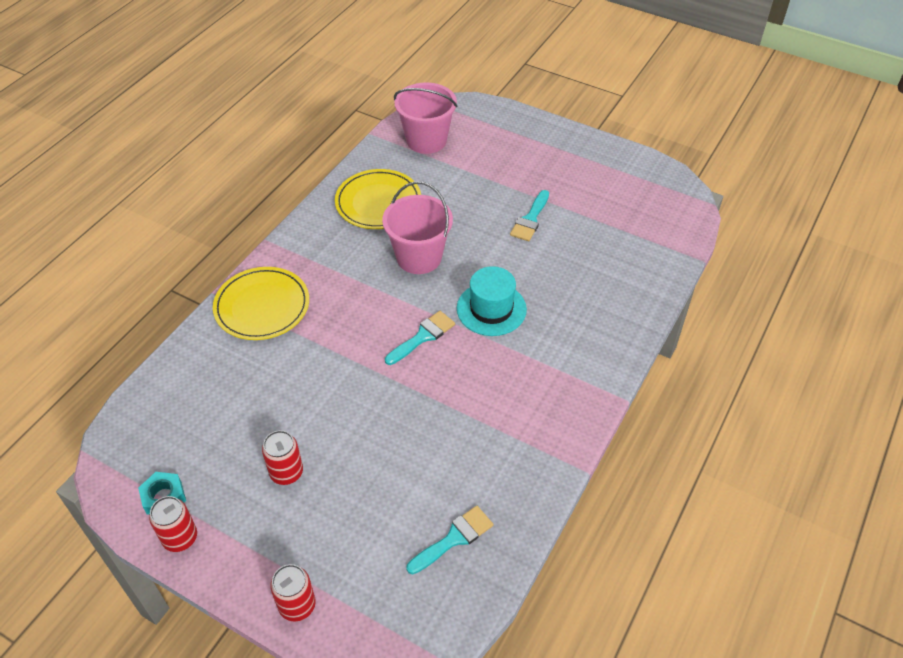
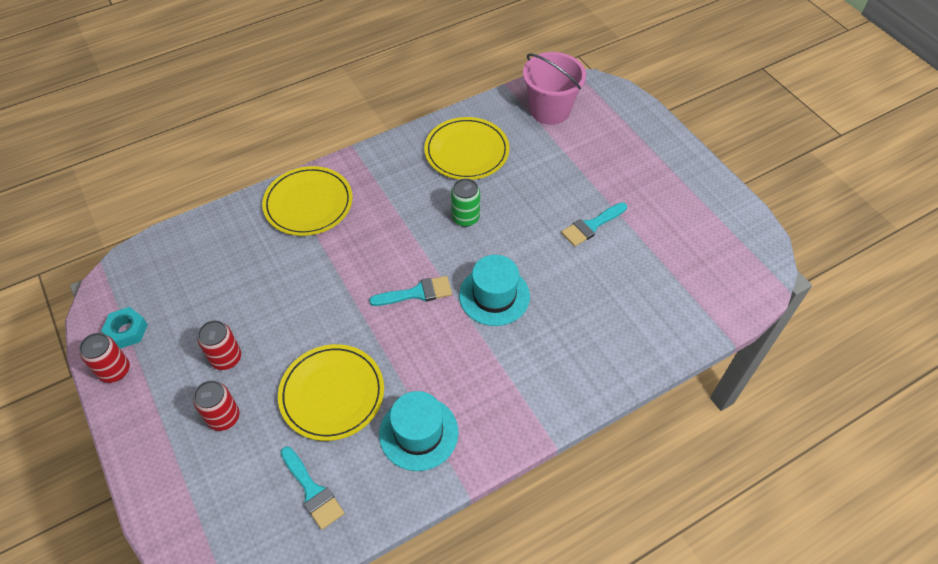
camera: 30 degrees right, 5 degrees up
(297, 605) = (155, 477): red can -> red can (224, 417)
(410, 453) = (332, 394): none -> yellow plate
(419, 257) = (465, 218): pink bucket -> green can
(454, 538) = (312, 491): turquoise brush -> turquoise brush turned 60 degrees clockwise
(510, 446) = (418, 433): none -> turquoise hat

